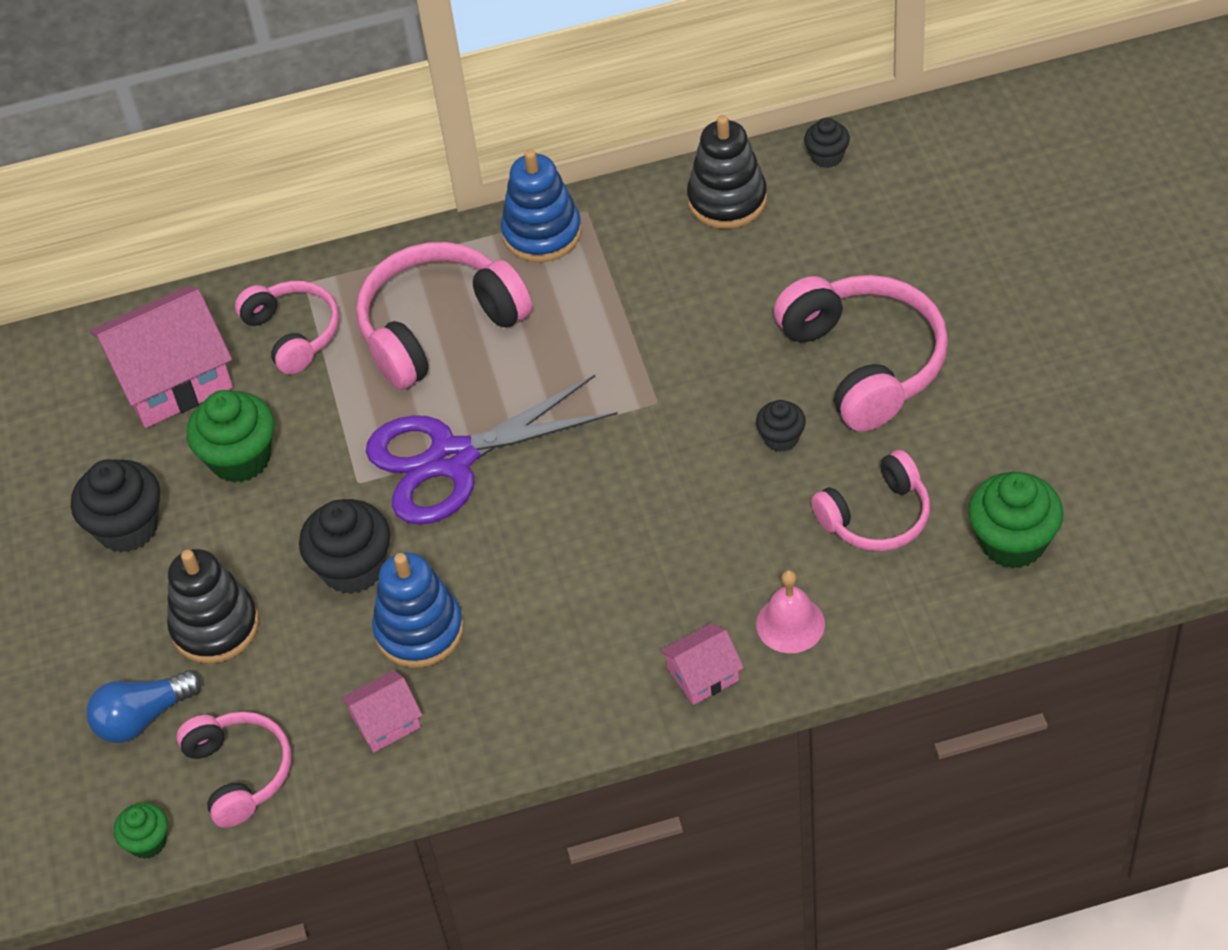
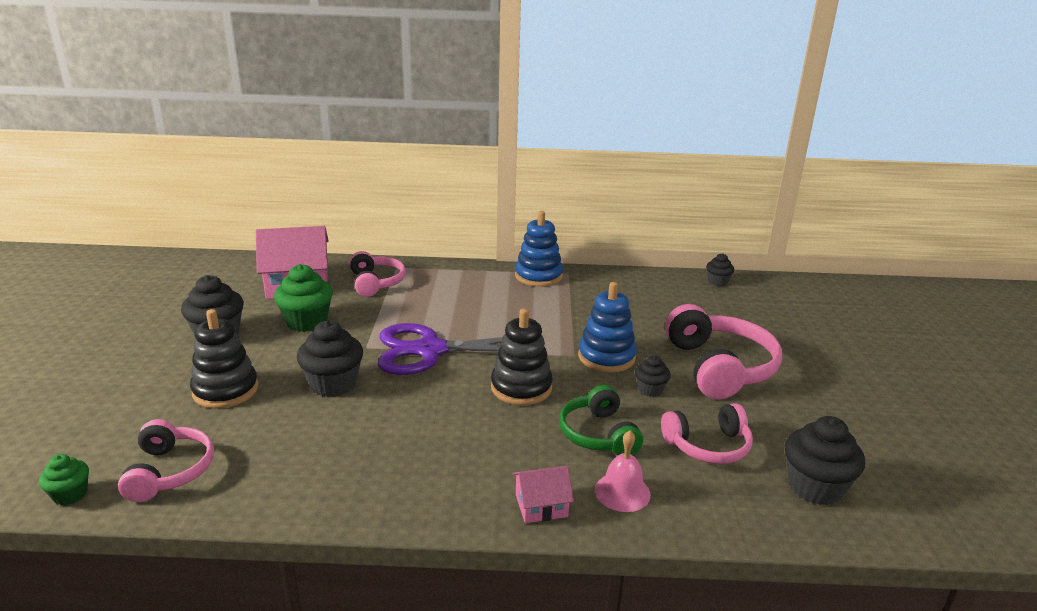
camera: 10 degrees right, 25 degrees down
(143, 717) = (138, 423): blue light bulb -> none
(386, 721) = (292, 470): pink house -> none
(419, 630) = (352, 426): blue stacking toy -> blue stacking toy (606, 357)
(439, 327) = (458, 297): pink headphones -> none
(727, 200) = (652, 285): black stacking toy -> black stacking toy (521, 388)
(736, 541) = (598, 434): none -> green headphones
(1012, 542) = (815, 487): green cupcake -> black cupcake

